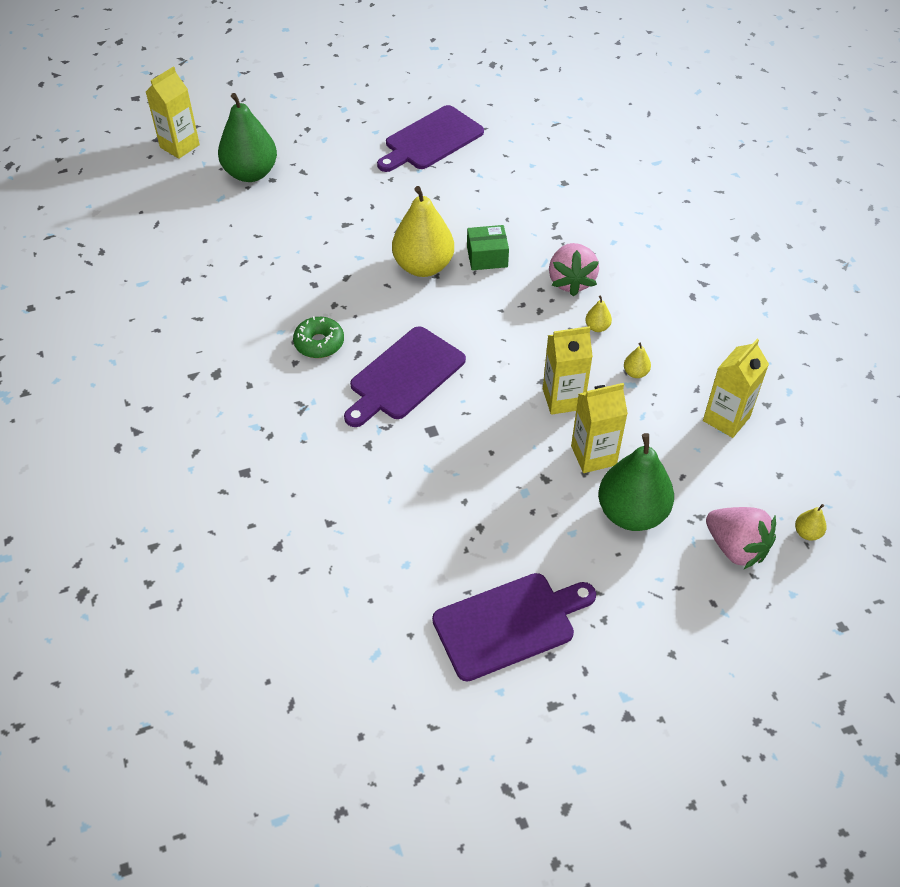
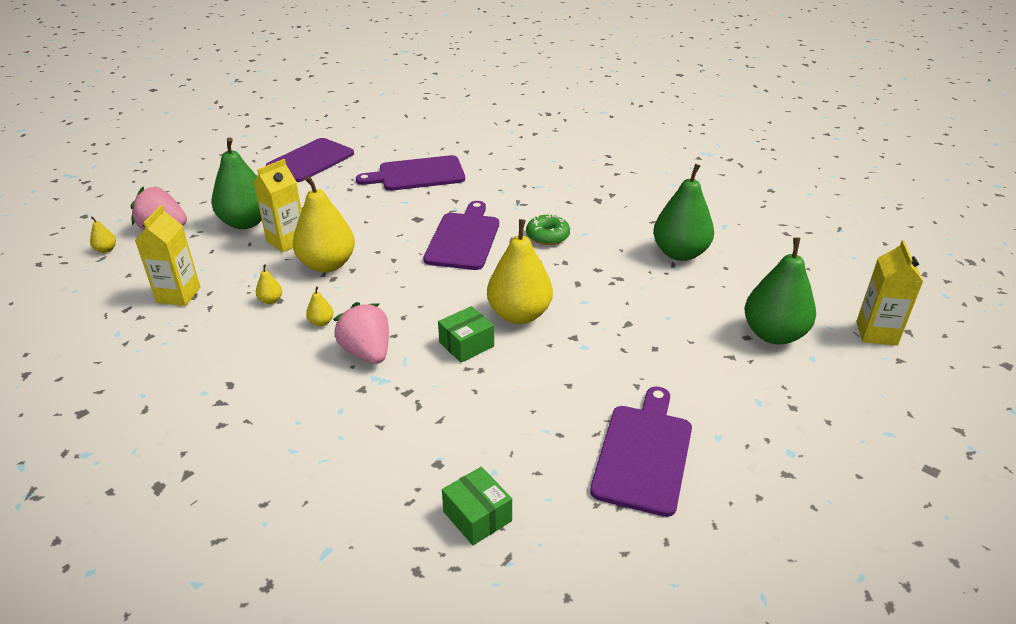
camera: 150 degrees right, 15 degrees down
(223, 270) = (680, 253): none -> green pear
(378, 519) = (417, 174): none -> purple cutting board
(558, 147) = (477, 516): none -> green box
(563, 399) = (327, 264): yellow carton -> yellow pear

